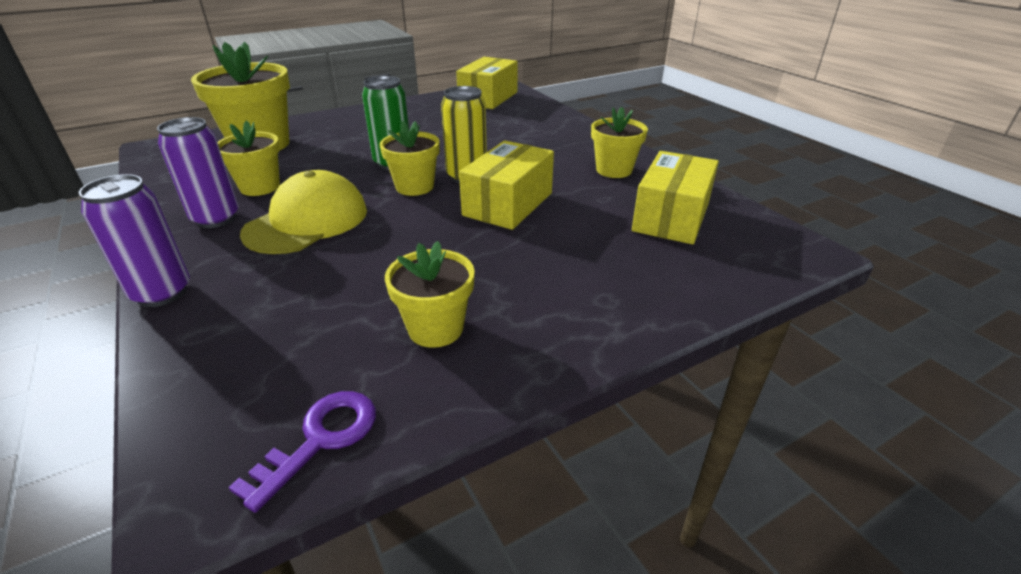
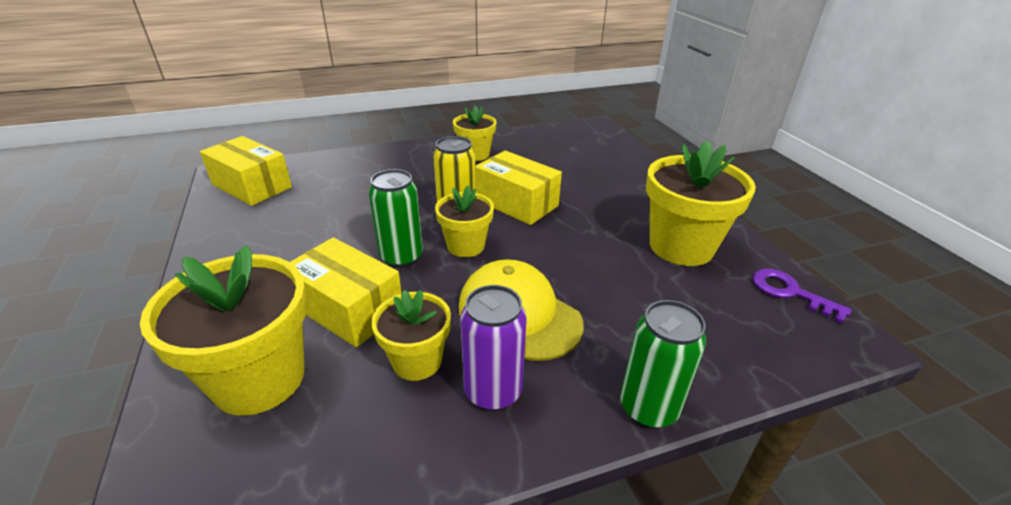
camera: 80 degrees left, 0 degrees up
(162, 293) = (648, 408): purple can -> green can
(435, 328) = (681, 246): yellow flower pot -> yellow flower pot, size x1.70
(671, 217) = (552, 150): yellow box -> yellow box (348, 309)

